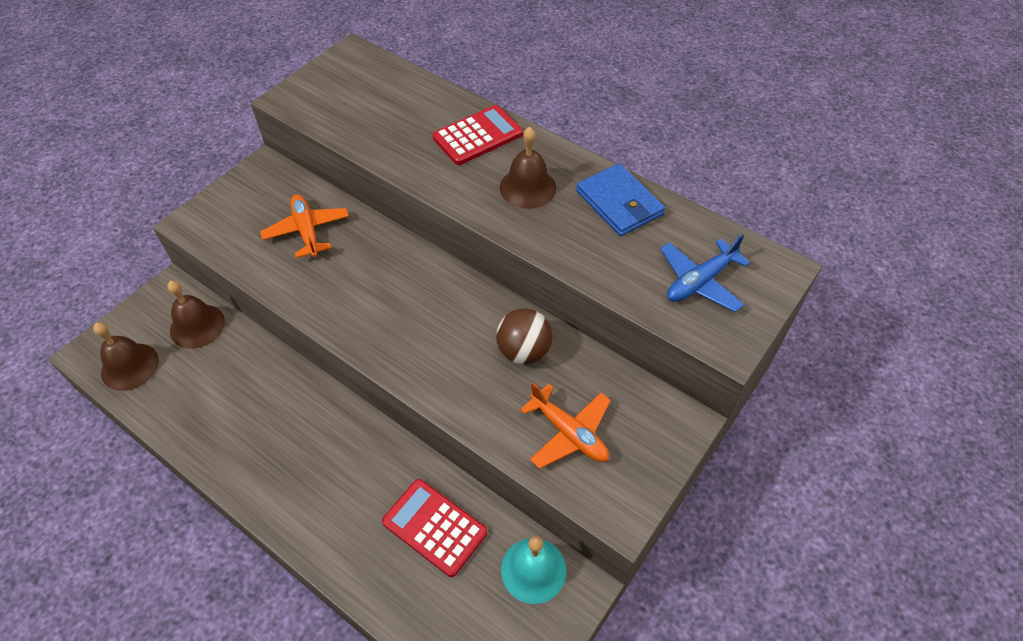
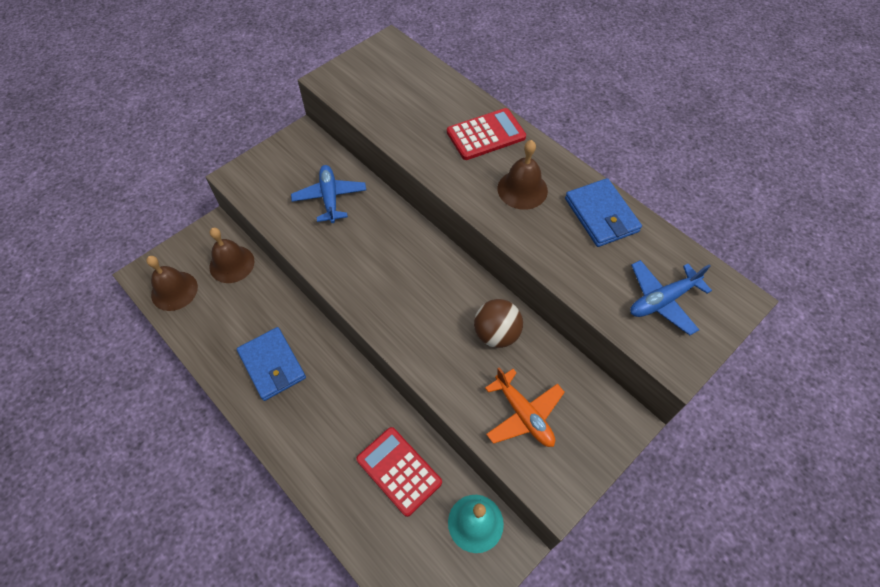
camera: 10 degrees right, 5 degrees up
(264, 433) = (272, 365): none -> blue wallet
(307, 231) = (330, 198): orange plane -> blue plane

